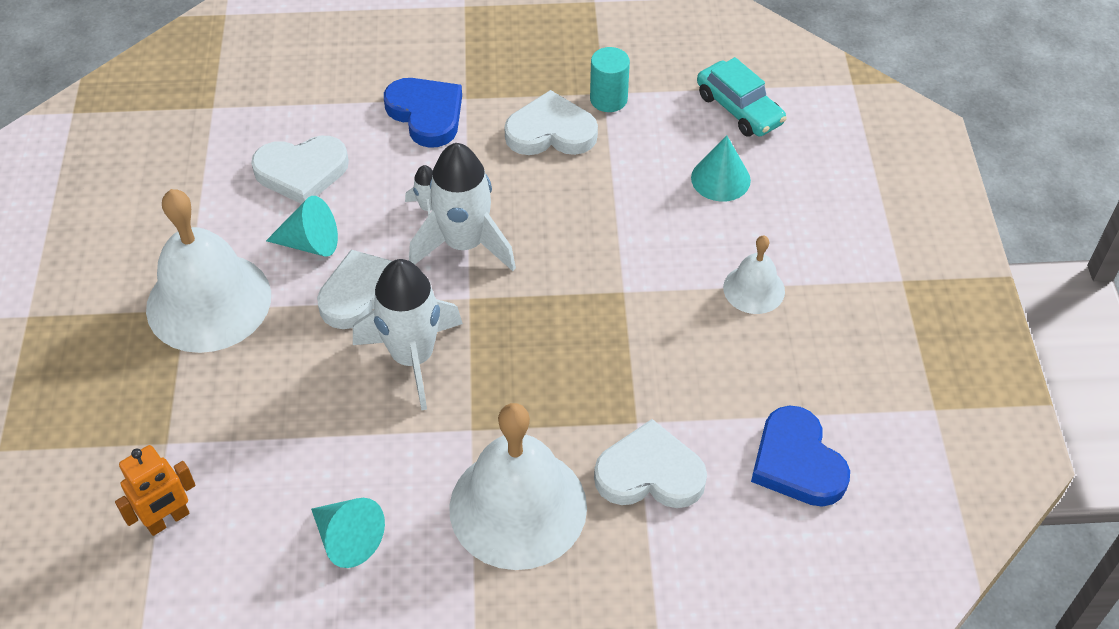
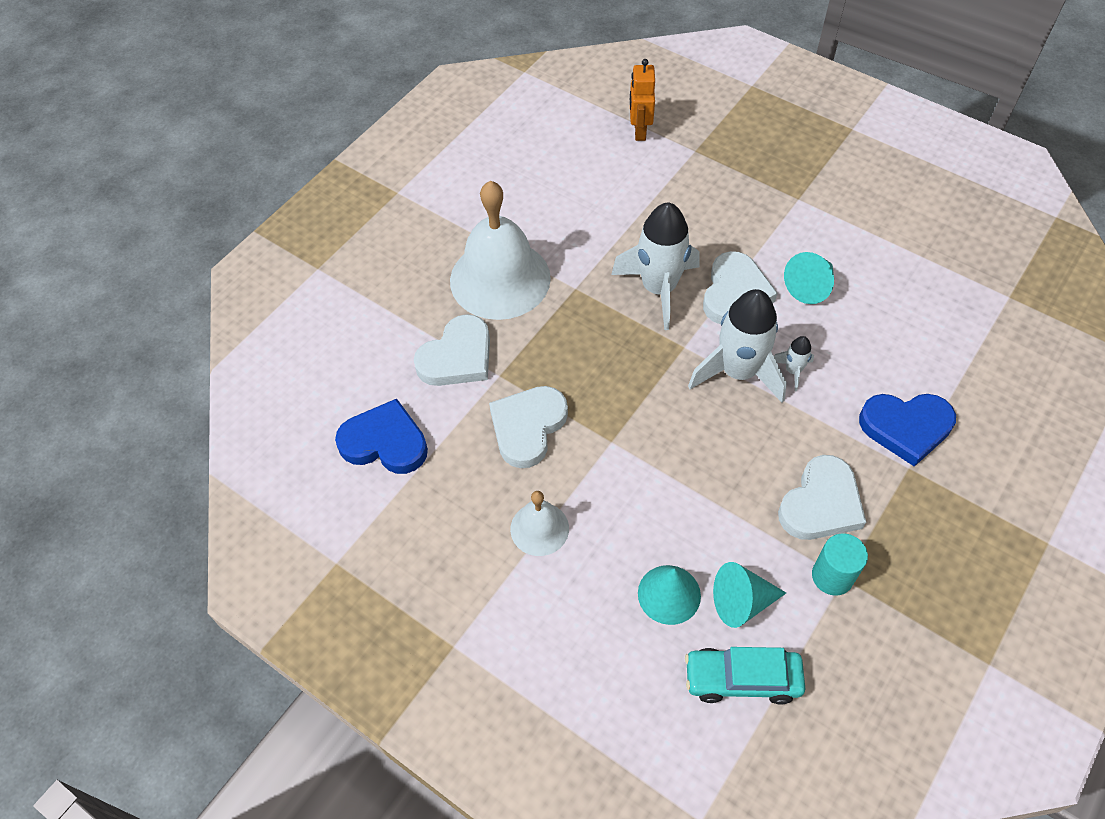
camera: 130 degrees right, 5 degrees up
(208, 301) = (796, 212): white bell -> none
(301, 172) = (891, 315): white heart -> white heart (528, 427)
(348, 539) = (555, 195): turquoise cone -> turquoise cone (741, 602)

